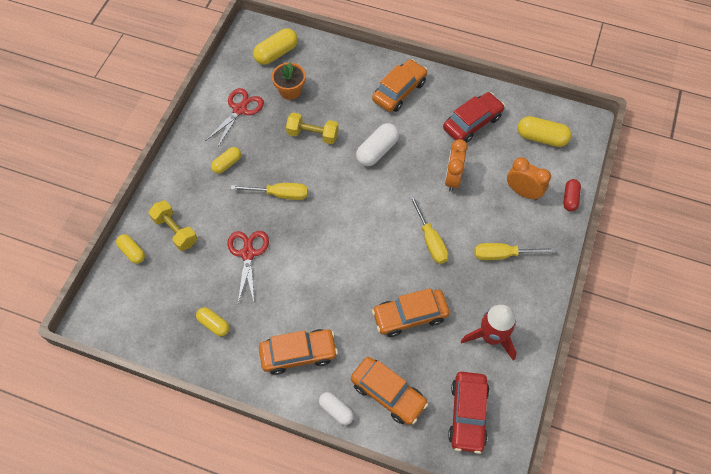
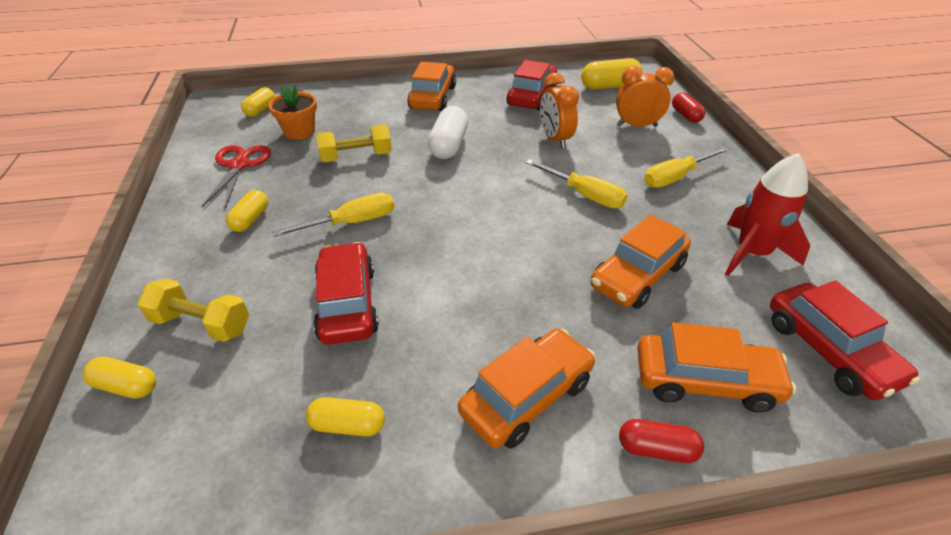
camera: 30 degrees left, 20 degrees down
(248, 254) = (347, 303): red scissors -> red car
(276, 53) = (260, 110): yellow capsule -> yellow capsule, size x0.63
(336, 410) = (656, 449): white capsule -> red capsule

